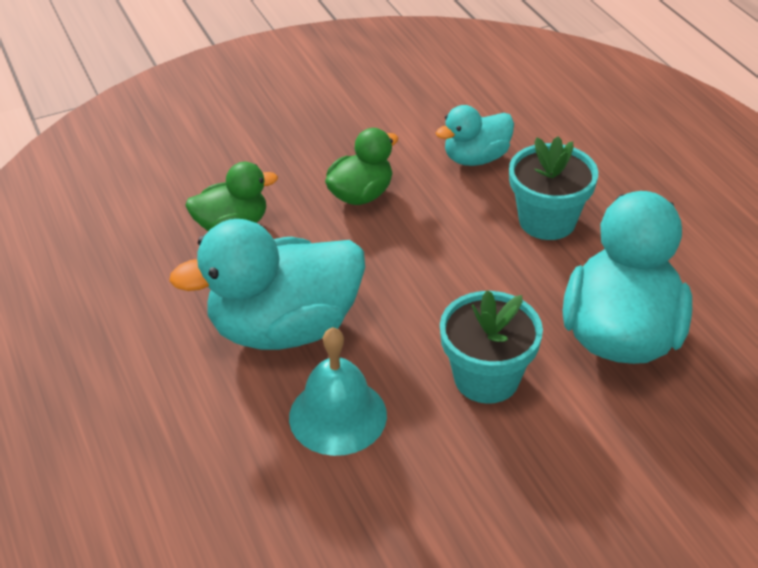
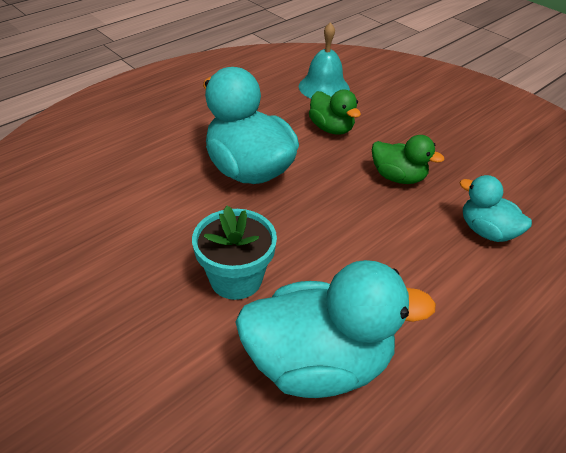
camera: 70 degrees right, 0 degrees up
(337, 416) = (178, 208): turquoise bell -> turquoise bell (324, 87)
(547, 221) = (437, 290): turquoise flower pot -> none

